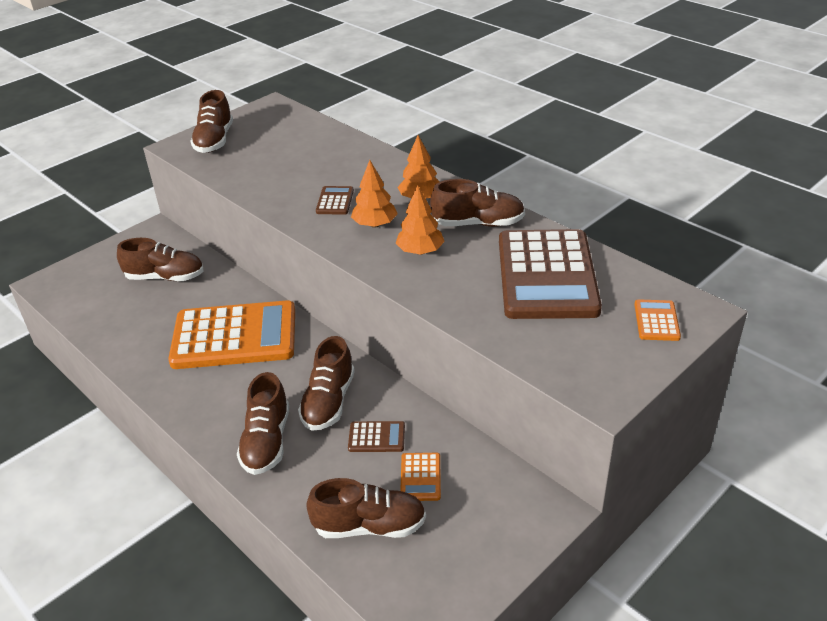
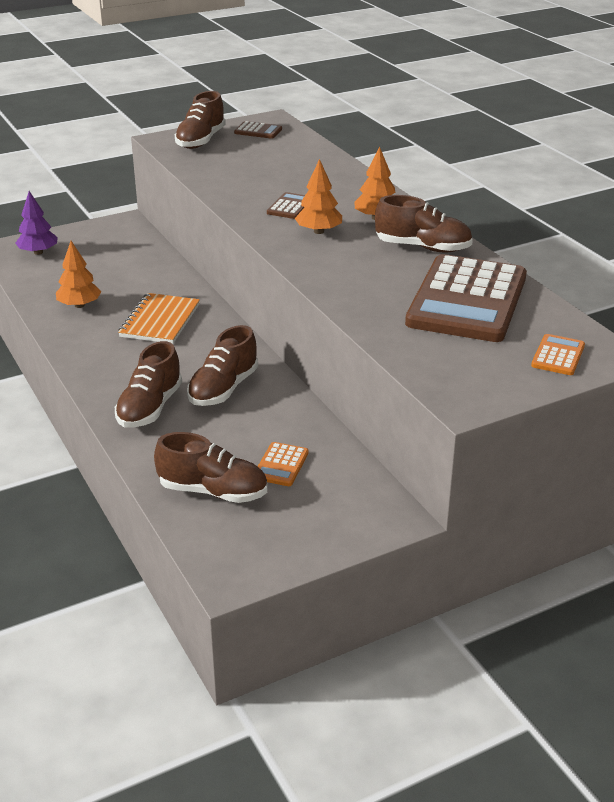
camera: 15 degrees right, 5 degrees down
(80, 282) = (38, 252): none -> purple tree
(165, 277) = (117, 262): brown shoe -> none
(234, 336) = (160, 321): orange calculator -> orange notebook
(376, 437) = (255, 426): brown calculator -> brown calculator (258, 131)
(420, 251) = (351, 260): orange tree -> orange tree (79, 305)

